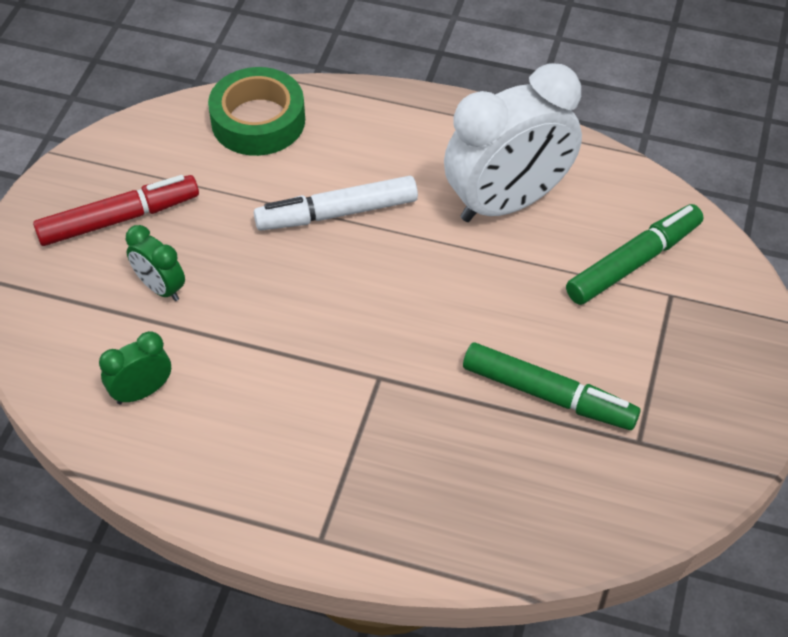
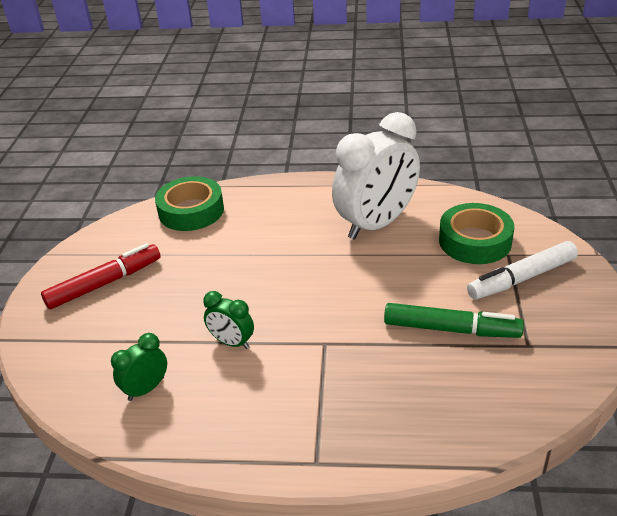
camera: 10 degrees left, 15 degrees down
(160, 288) = (145, 319): green clock -> green clock (232, 342)
(337, 213) = (261, 251): white marker -> white marker (521, 278)
(634, 262) = (475, 241): green marker -> green tape

